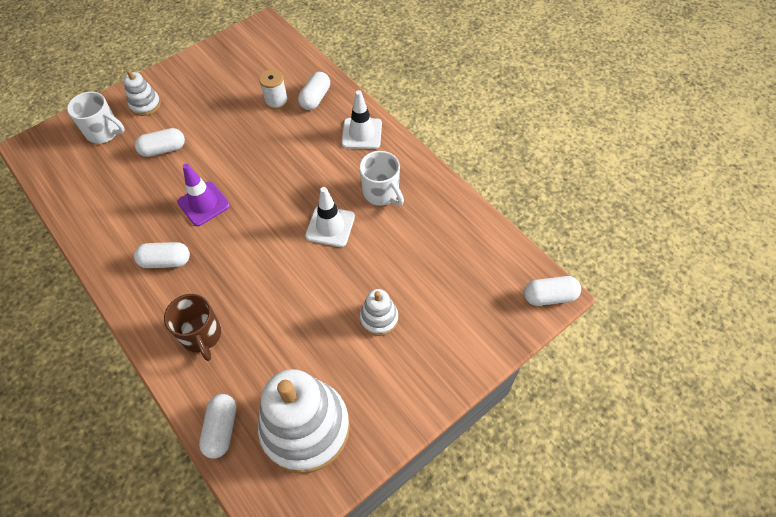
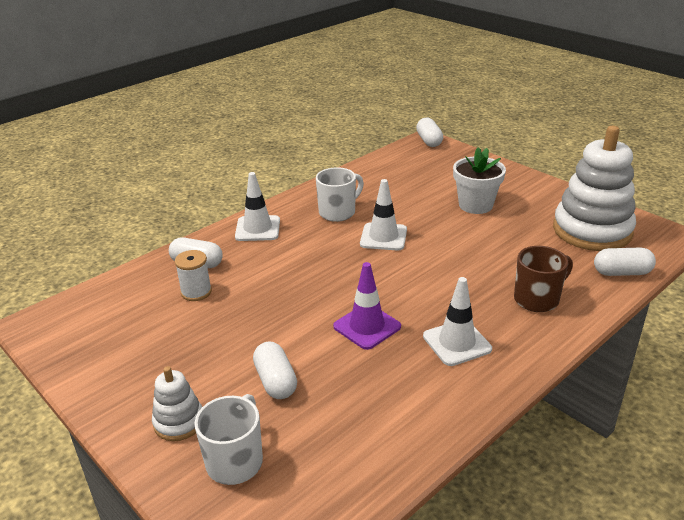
camera: 95 degrees left, 25 degrees down
(166, 261) = (457, 343): white capsule -> white traffic cone
(379, 318) = (475, 205): white stacking toy -> white flower pot

